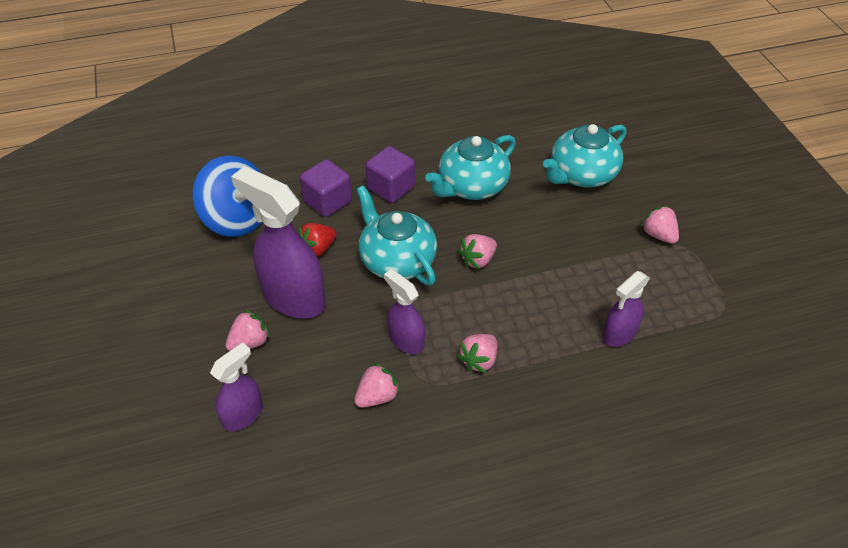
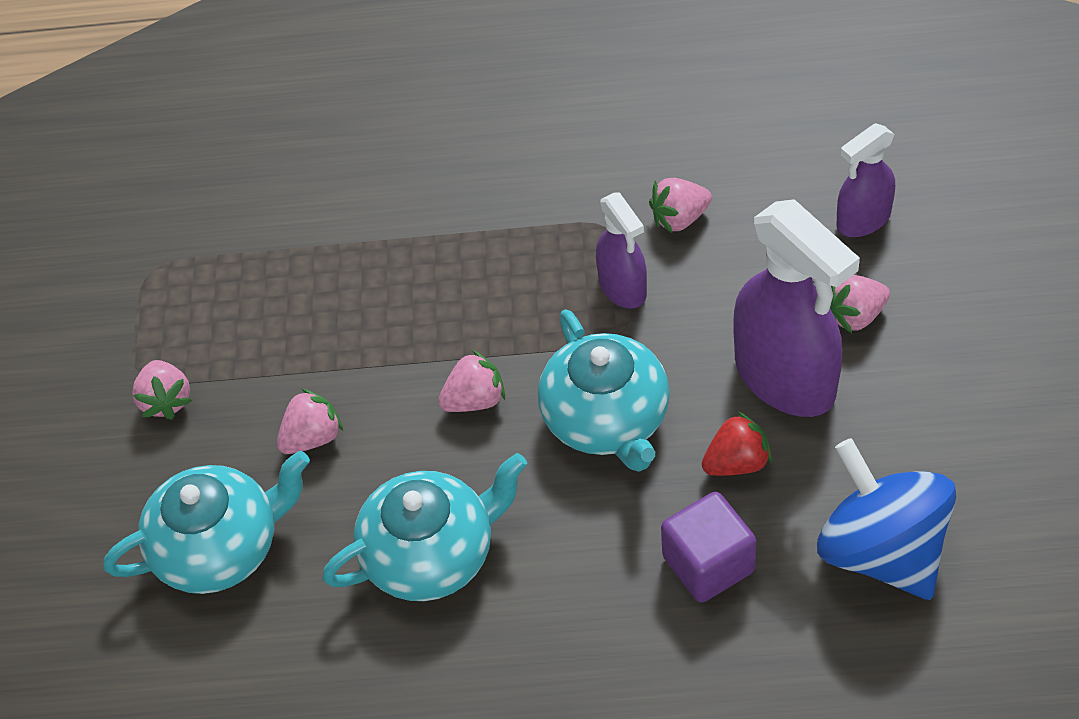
camera: 160 degrees left, 5 degrees up
(391, 188) = (583, 576): purple cube -> none
(479, 360) = (528, 246): pink strawberry -> pink strawberry (313, 437)
(619, 334) = (321, 255): purple spray bottle -> none

